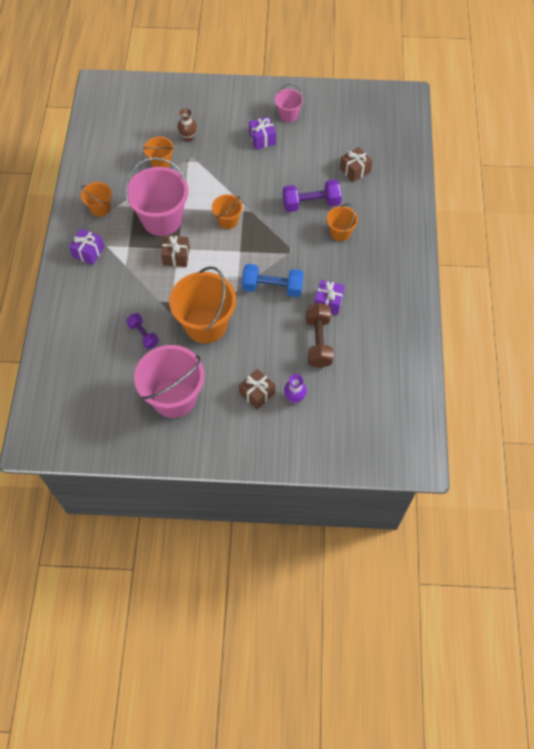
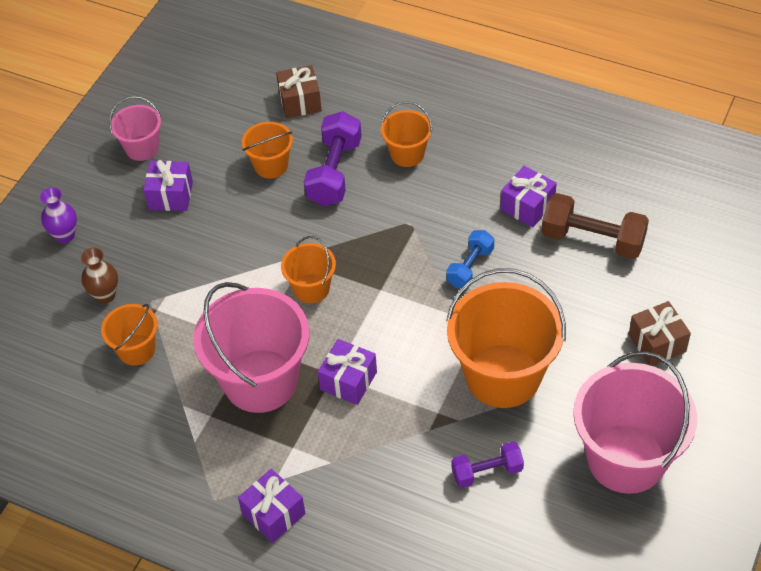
camera: 65 degrees left, 10 degrees down
(100, 208) = (185, 470): orange bucket -> orange bucket (271, 165)
(176, 256) = (348, 381): brown gift -> purple gift
(272, 287) = (470, 267): blue dumbbell -> blue dumbbell, size x0.62
(294, 398) = (681, 298): purple vase -> purple vase (65, 235)

